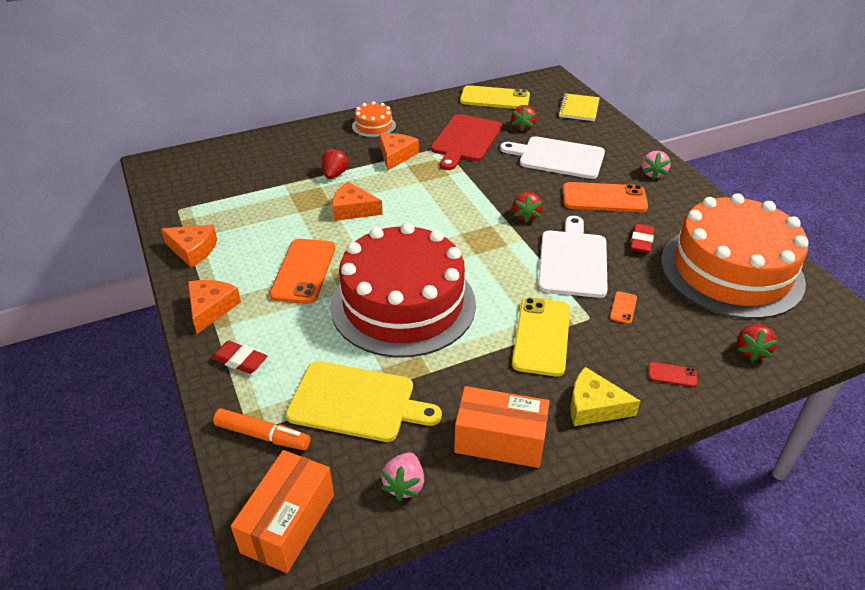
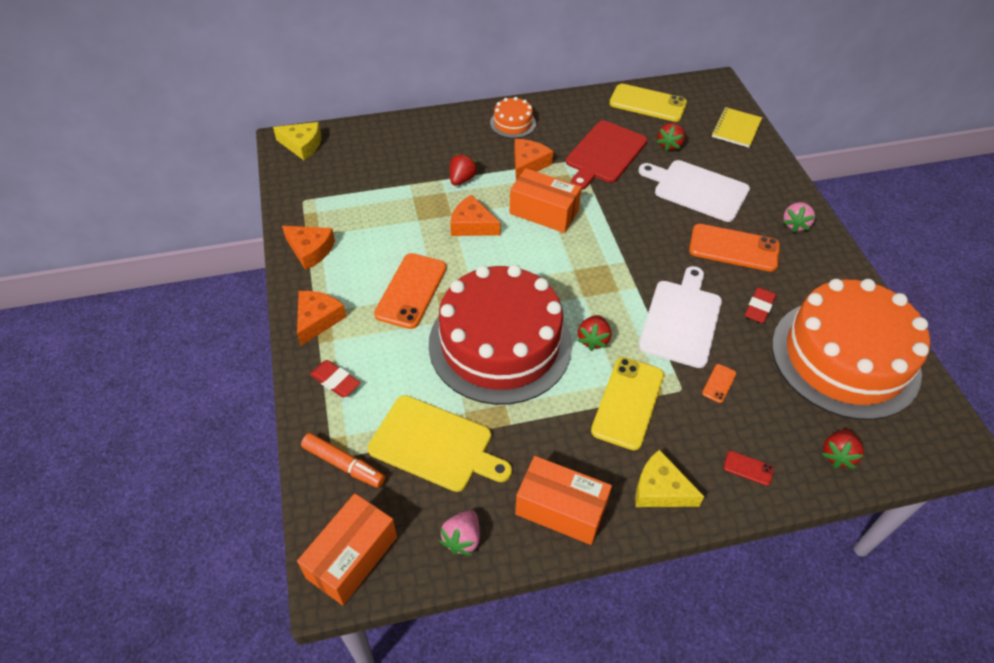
camera: 10 degrees right, 10 degrees up
(170, 165) = (302, 145): none -> yellow cheese
(420, 191) = (544, 212): none -> orange box
(526, 216) = (646, 258): red strawberry -> red strawberry (593, 339)

